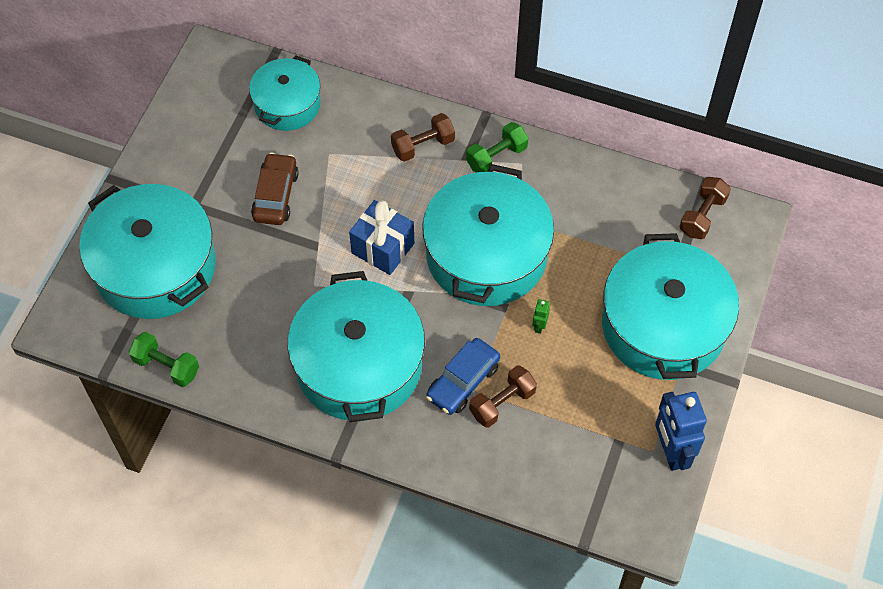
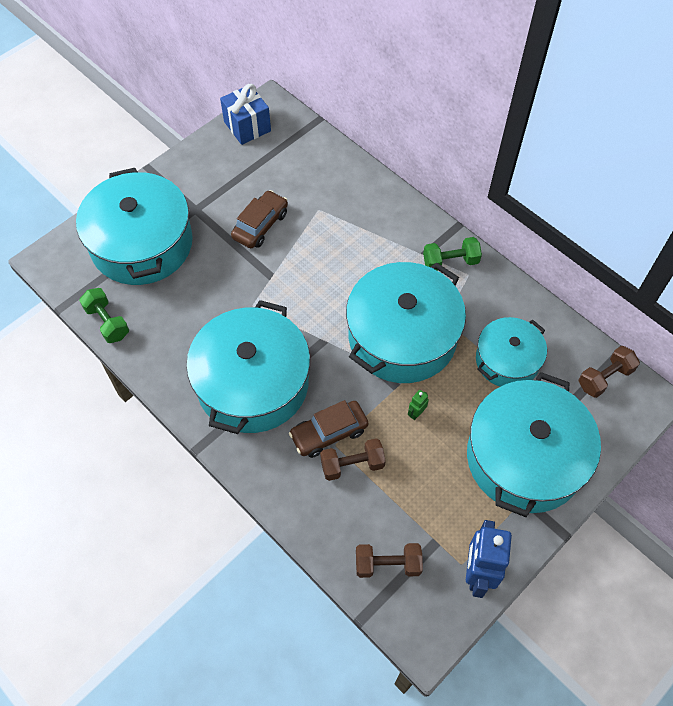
camera: 25 degrees right, 0 degrees up
(287, 104) = (306, 161): turquoise pot -> turquoise pot (507, 360)
(383, 248) = (321, 298): blue gift -> blue gift (247, 126)
(423, 146) = (395, 230): brown dumbbell -> brown dumbbell (387, 564)
(463, 382) = (329, 433): blue car -> brown car

